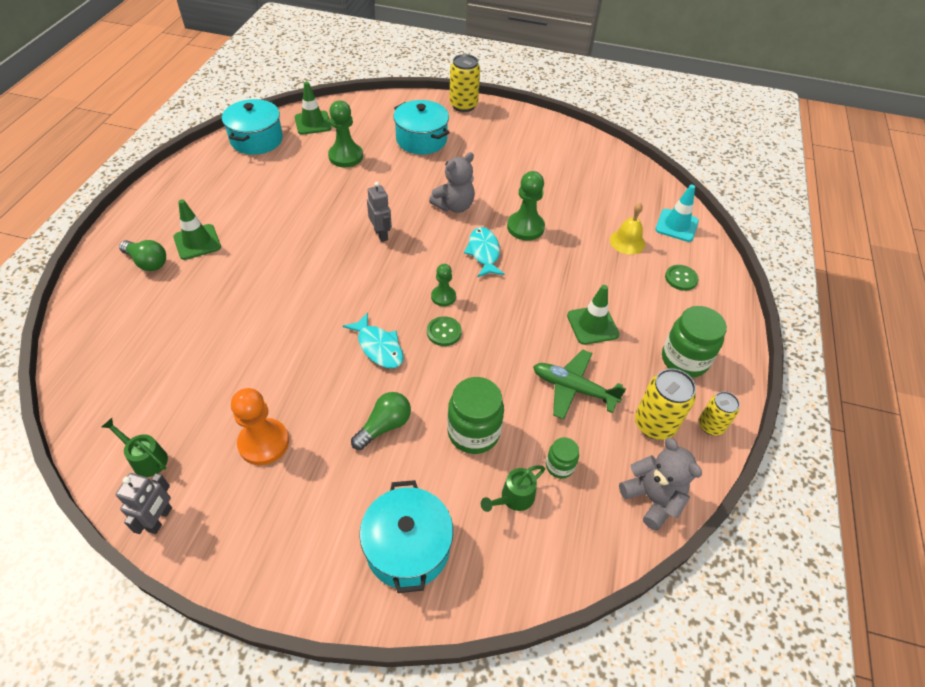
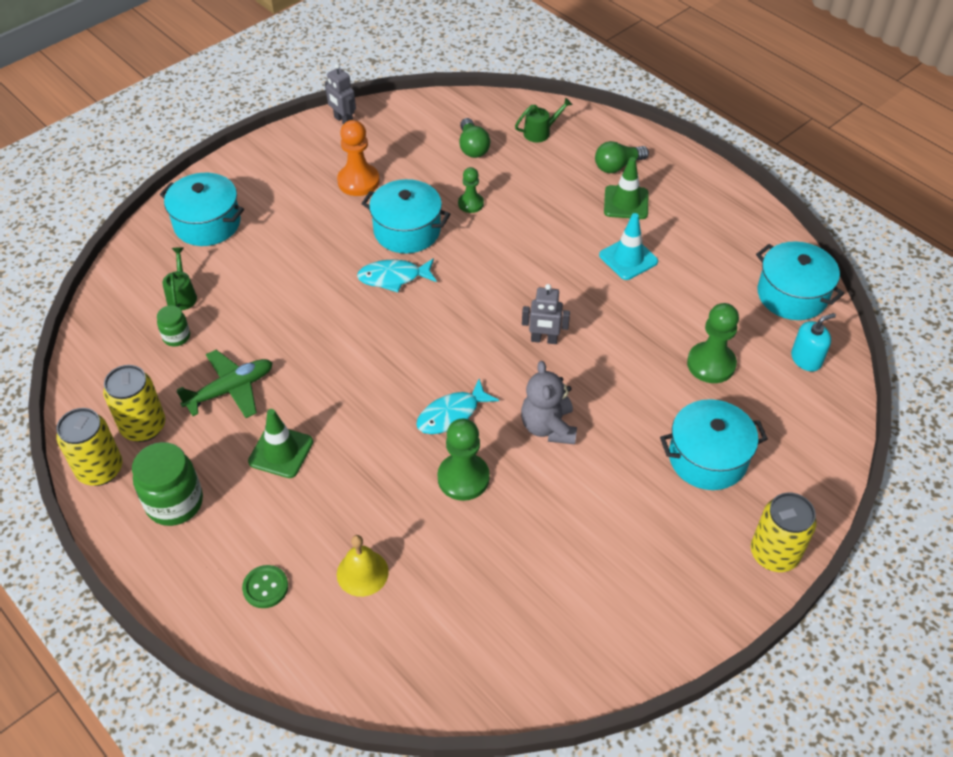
camera: 125 degrees right, 0 degrees up
(146, 458) = (398, 124): green watering can -> green watering can (540, 132)
(313, 123) = (806, 359): green traffic cone -> turquoise soap dispenser
(314, 366) = (407, 230): none -> turquoise pot
(384, 426) = (311, 250): green light bulb -> green light bulb (472, 147)
(443, 297) = (416, 350): green pawn -> green pawn (470, 204)
(444, 332) = (372, 329): green button -> none
(473, 432) = (255, 299): green jar -> none
(483, 252) = (452, 415): turquoise fish -> turquoise fish turned 120 degrees clockwise
(652, 499) = (94, 379): grey teddy bear -> none
(676, 225) = (345, 657): turquoise traffic cone -> turquoise traffic cone (628, 258)
(711, 425) = (100, 470): yellow can -> yellow can, size x1.58

